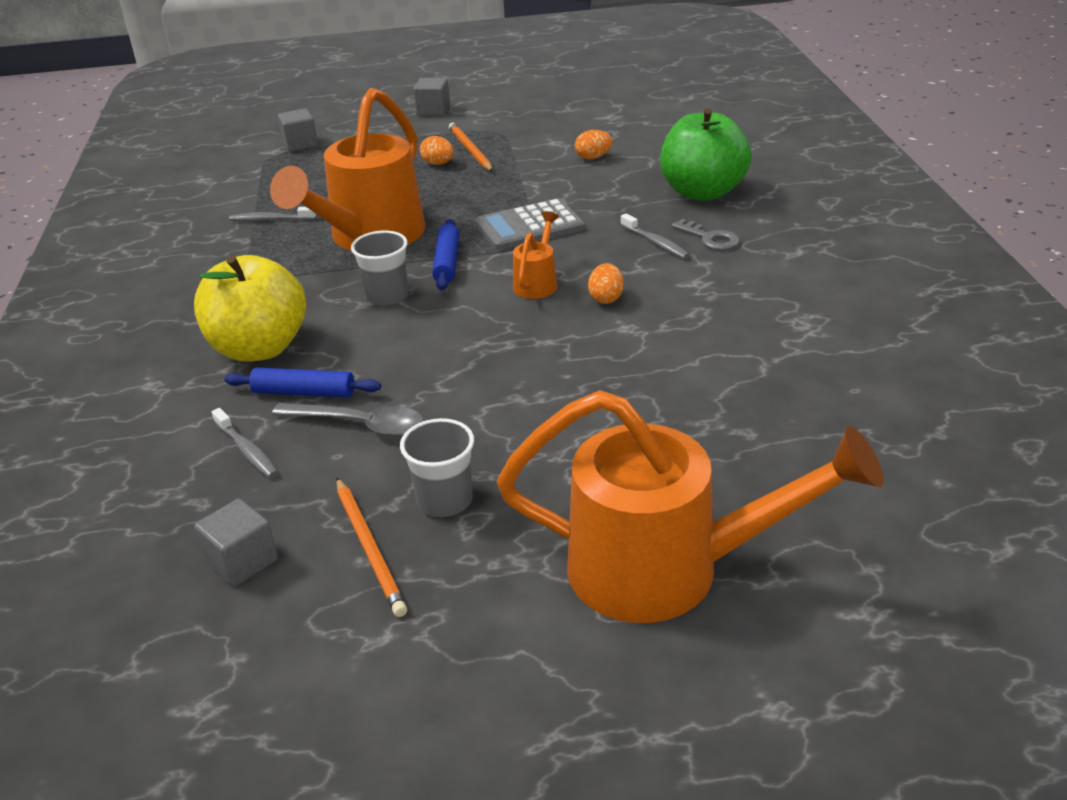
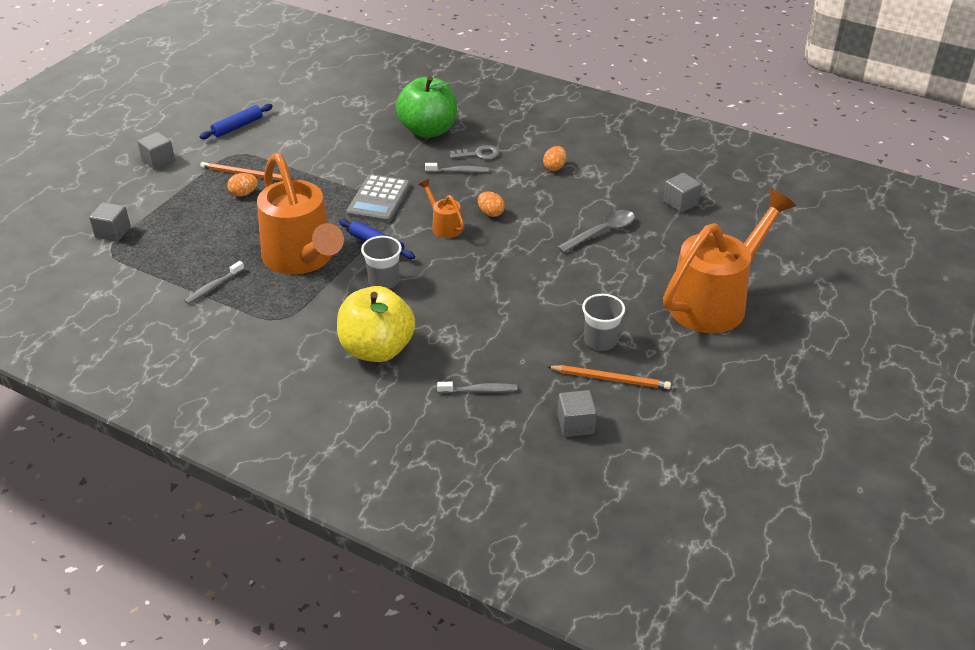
camera: 55 degrees left, 5 degrees up
(304, 392) = (448, 350): blue rolling pin -> blue rolling pin (237, 127)
(360, 425) = (504, 342): grey spoon -> grey spoon (602, 232)
(593, 157) = (330, 140): orange egg -> orange egg (554, 167)
(860, 425) = (680, 203): none -> grey cube

